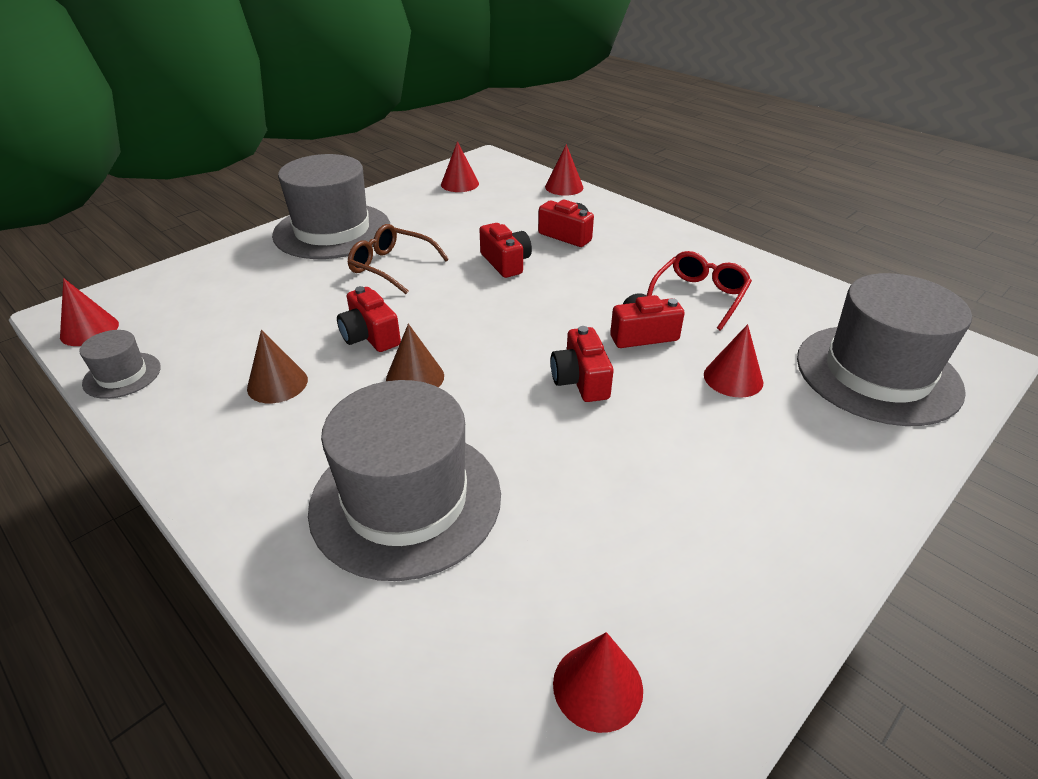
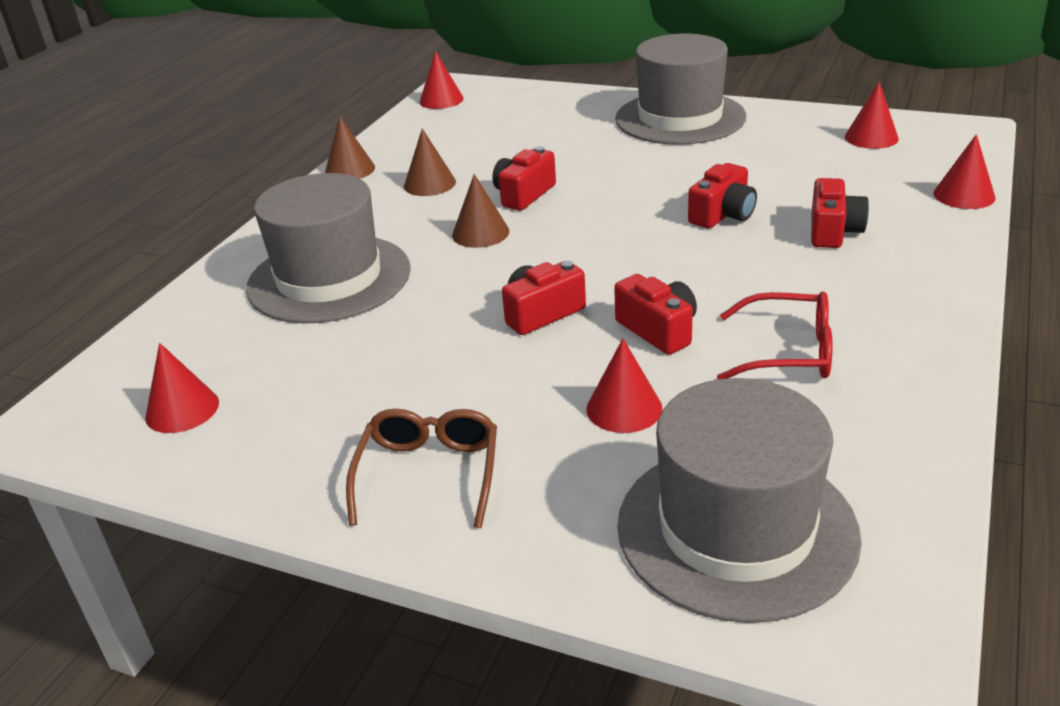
camera: 70 degrees right, 5 degrees down
(122, 375) = (399, 131): grey hat -> none
(165, 433) = (349, 170): none -> brown cone
(391, 267) = (646, 164): brown glasses -> brown glasses (429, 474)

